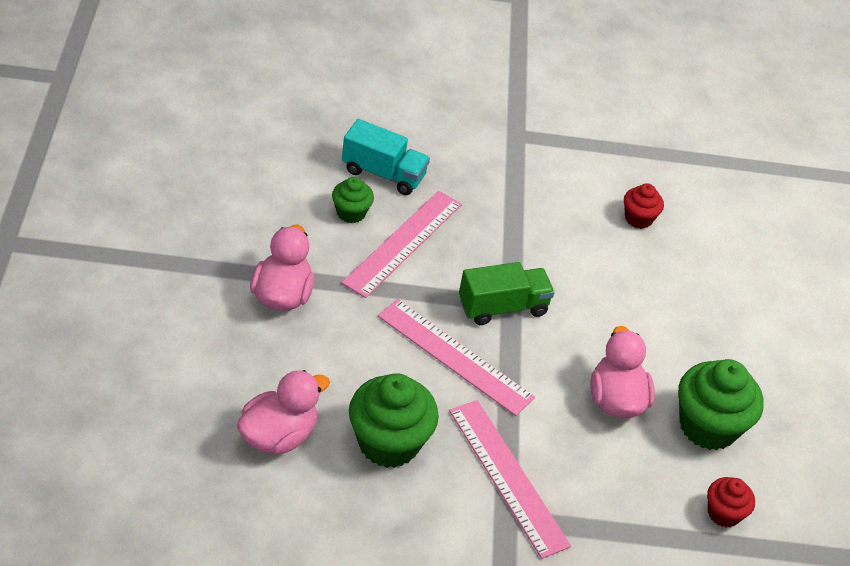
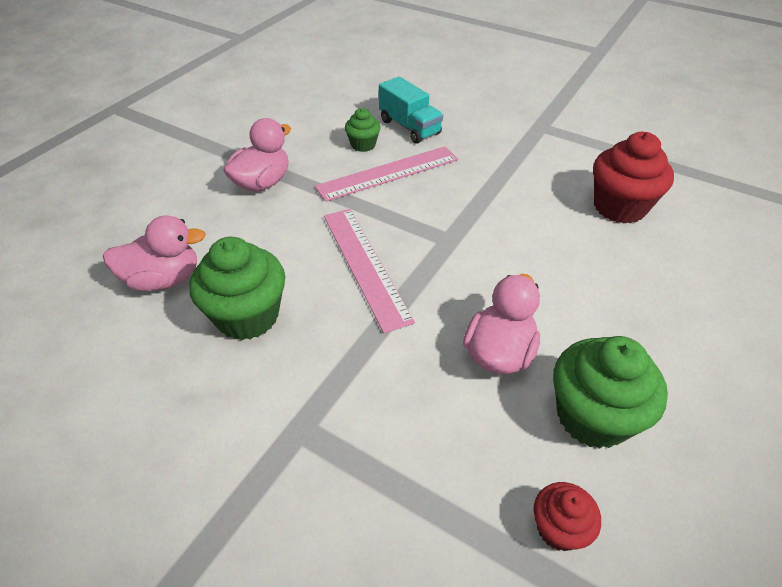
camera: 35 degrees right, 0 degrees up
(502, 307) = (439, 240): green truck -> none
(507, 477) = (332, 387): pink ruler -> none
(638, 218) = (619, 207): red cupcake -> red cupcake, size x1.85

